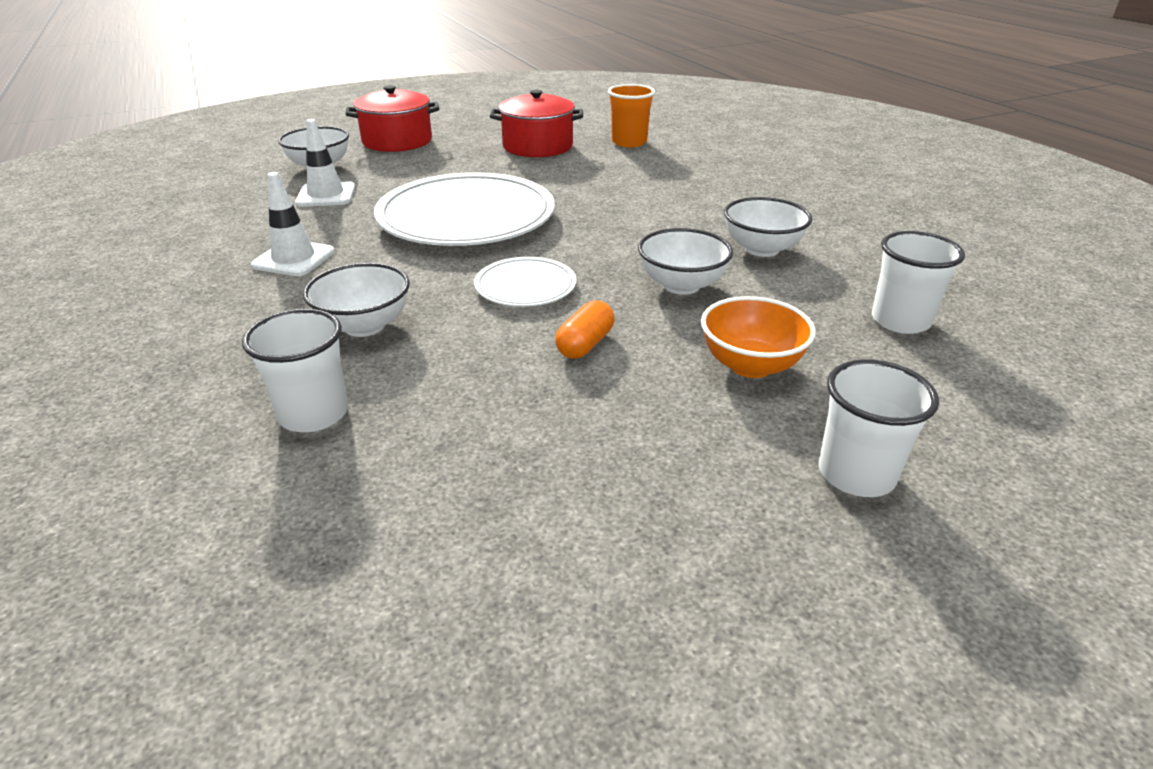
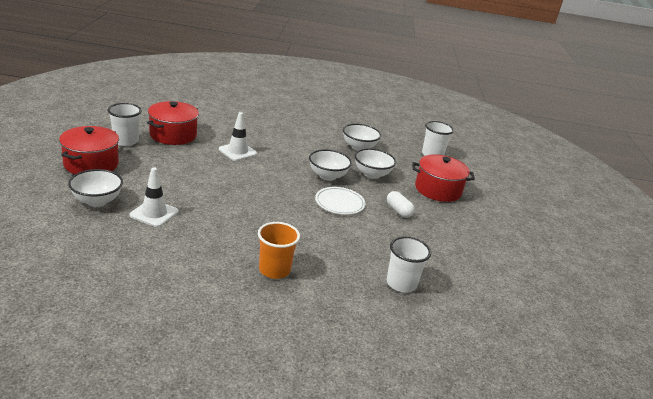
camera: 65 degrees left, 5 degrees down
(294, 259) = (238, 248): white traffic cone -> white traffic cone (237, 151)
(364, 326) = (337, 251): white bowl -> white bowl (327, 176)
(466, 218) = (248, 188): white plate -> none
(585, 344) = (398, 211): orange capsule -> white capsule
(629, 142) = (205, 115): orange cup -> orange cup (274, 270)
(750, 365) = (438, 190): orange bowl -> red pot
(856, 474) = (503, 203): white cup -> white cup (125, 141)

